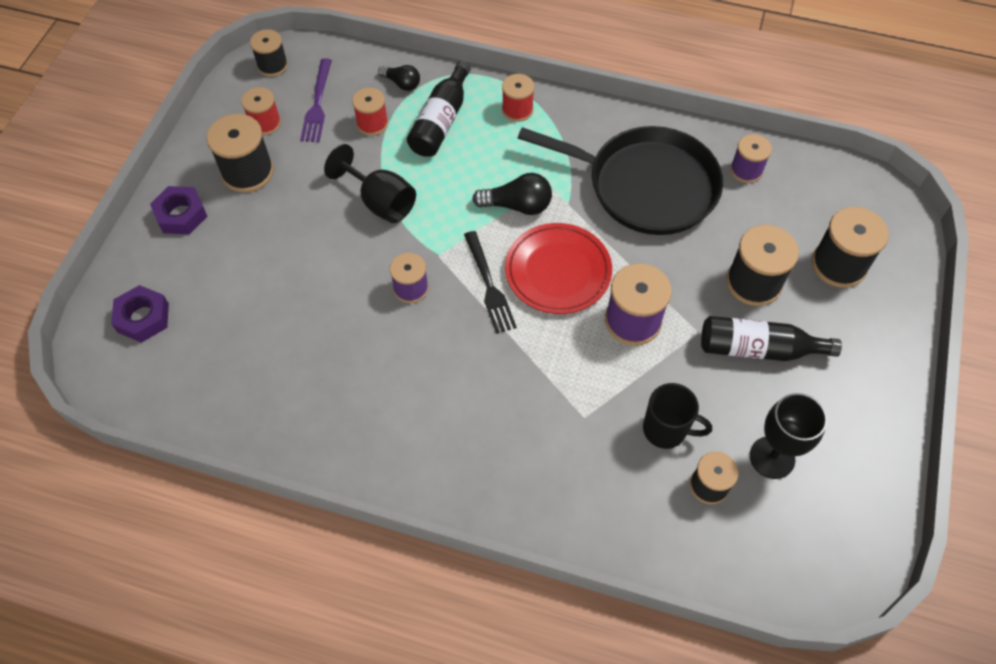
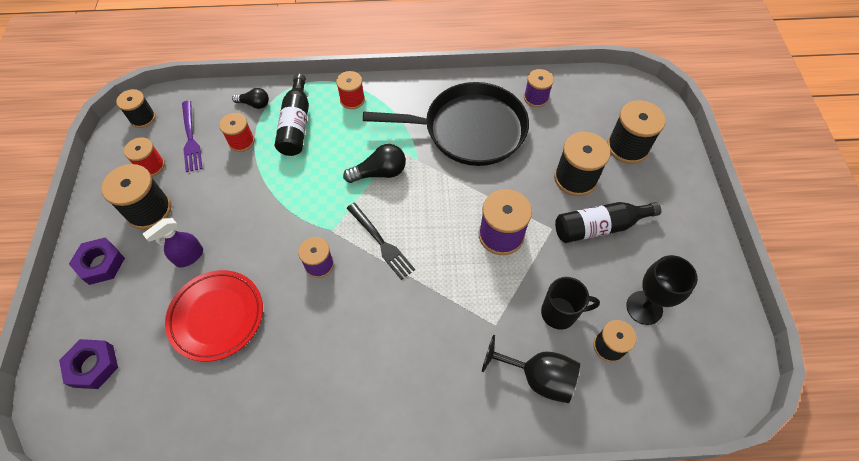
camera: 20 degrees left, 0 degrees up
(273, 236) = (189, 257): none -> purple spray bottle
(380, 202) = (269, 202): black goblet -> black goblet (538, 377)
(558, 272) = (430, 215): red plate -> red plate (217, 316)

